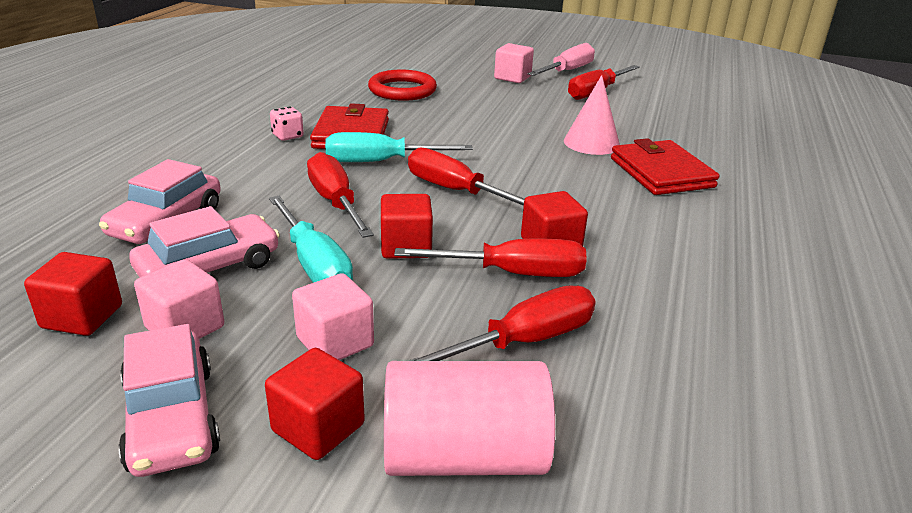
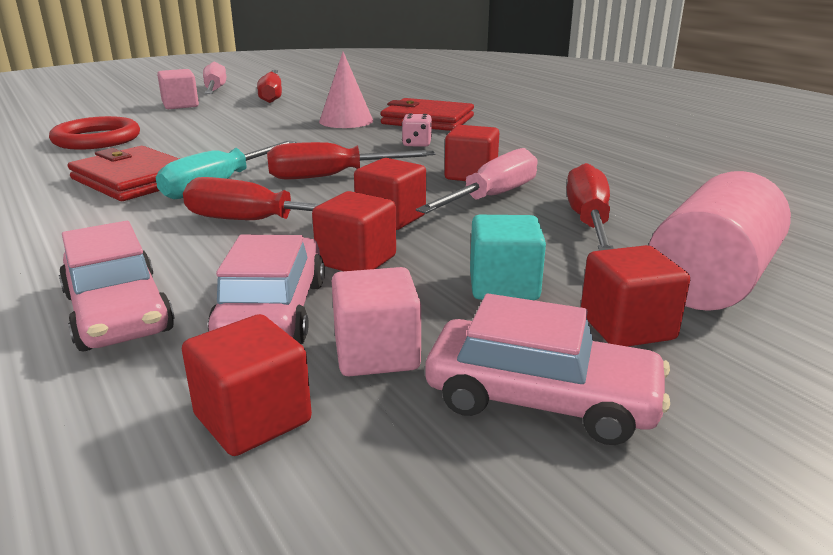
camera: 50 degrees left, 5 degrees down
(287, 136) = (64, 204): pink dice -> pink dice (417, 144)
(314, 264) = (356, 260): turquoise screwdriver -> red cube
(335, 342) = (503, 286): pink cube -> turquoise cube
(512, 273) = (492, 197): red screwdriver -> pink screwdriver

